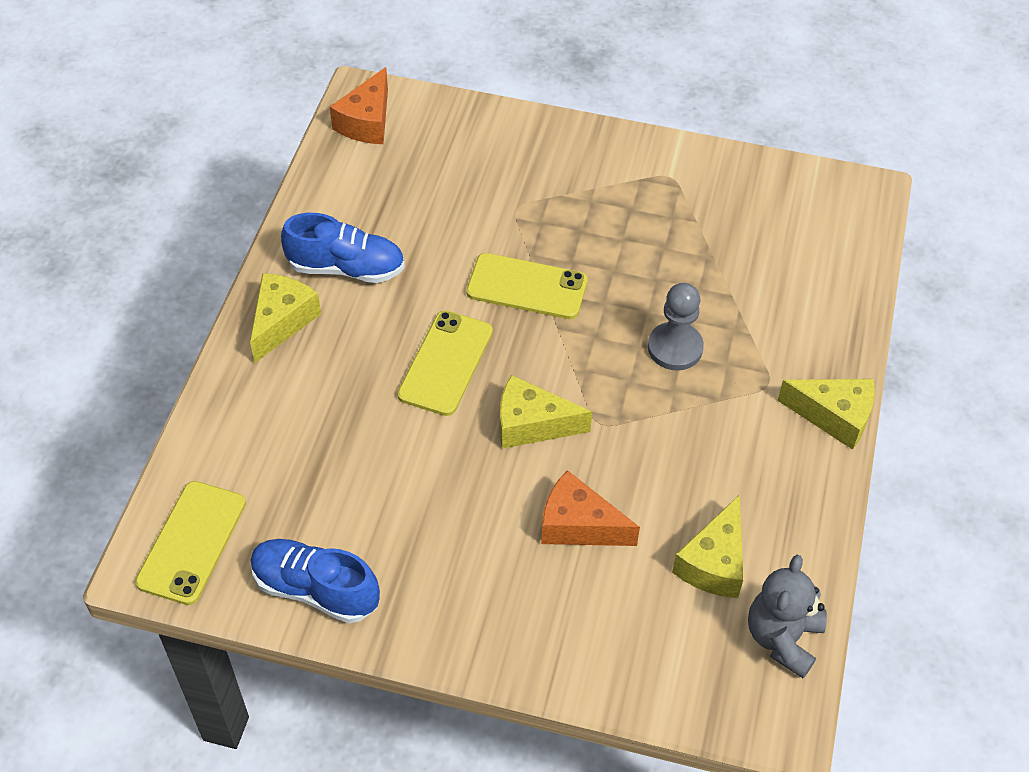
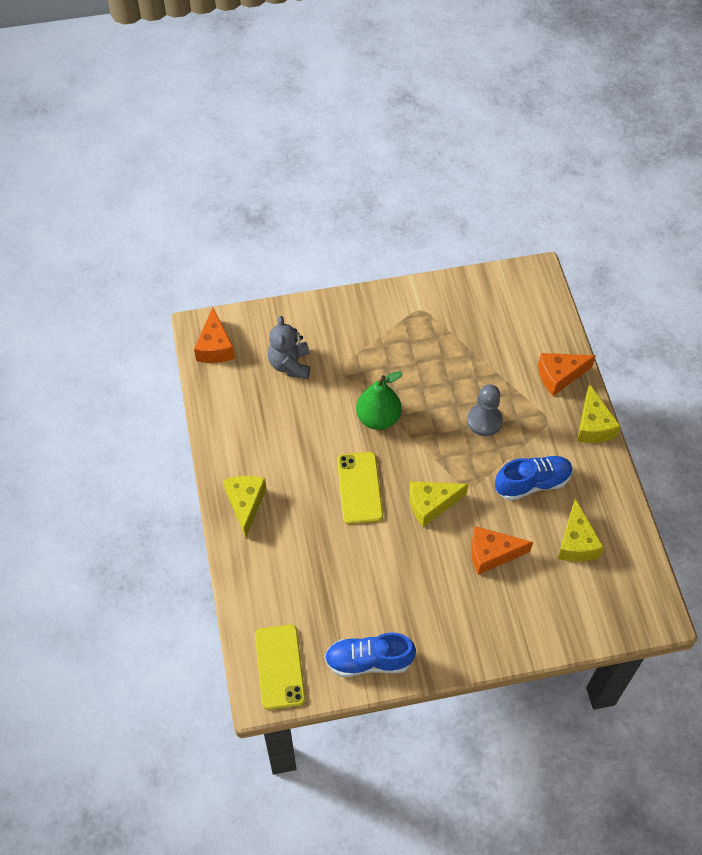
camera: 25 degrees left, 5 degrees up
(346, 268) = (263, 452): blue shoe -> blue shoe (532, 483)
(527, 287) = (378, 418): yellow phone -> green pear
(782, 638) = (634, 569): grey teddy bear -> grey teddy bear (290, 364)
(821, 333) = (559, 376): none -> orange cheese
(834, 416) = (593, 425): yellow cheese -> yellow cheese turned 90 degrees clockwise

